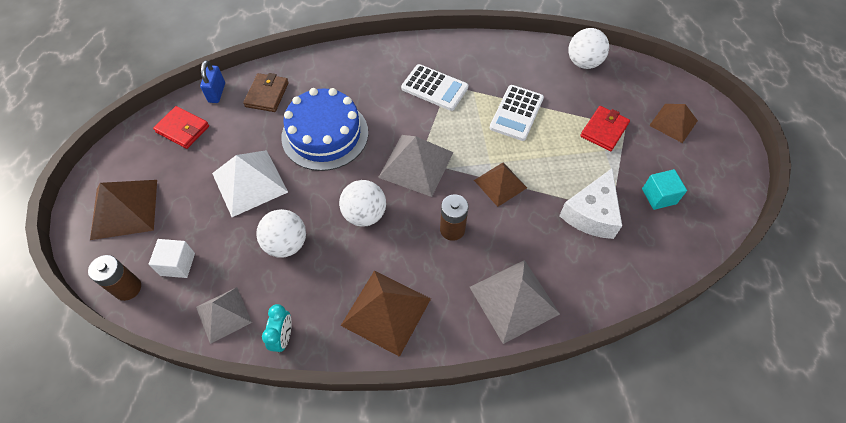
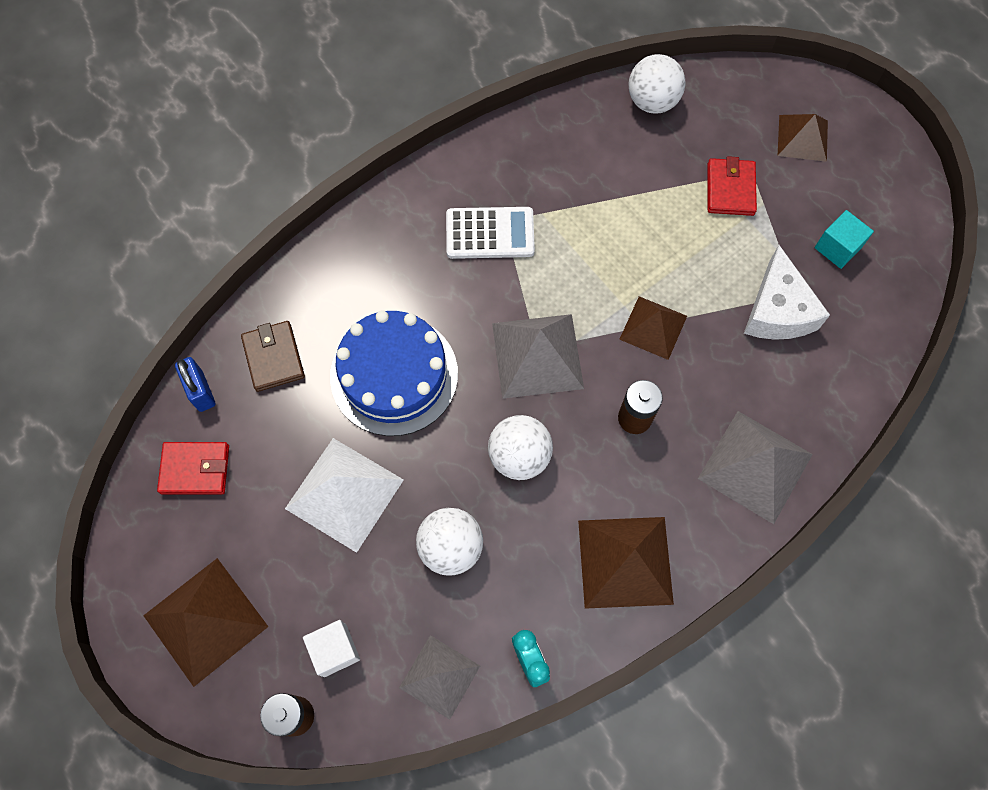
camera: 30 degrees left, 10 degrees up
(516, 113) = (614, 218): white calculator -> none

